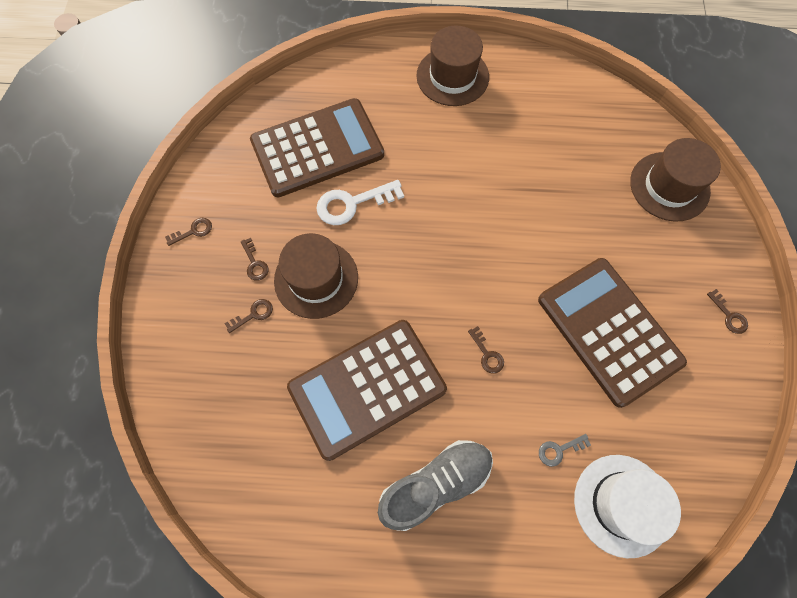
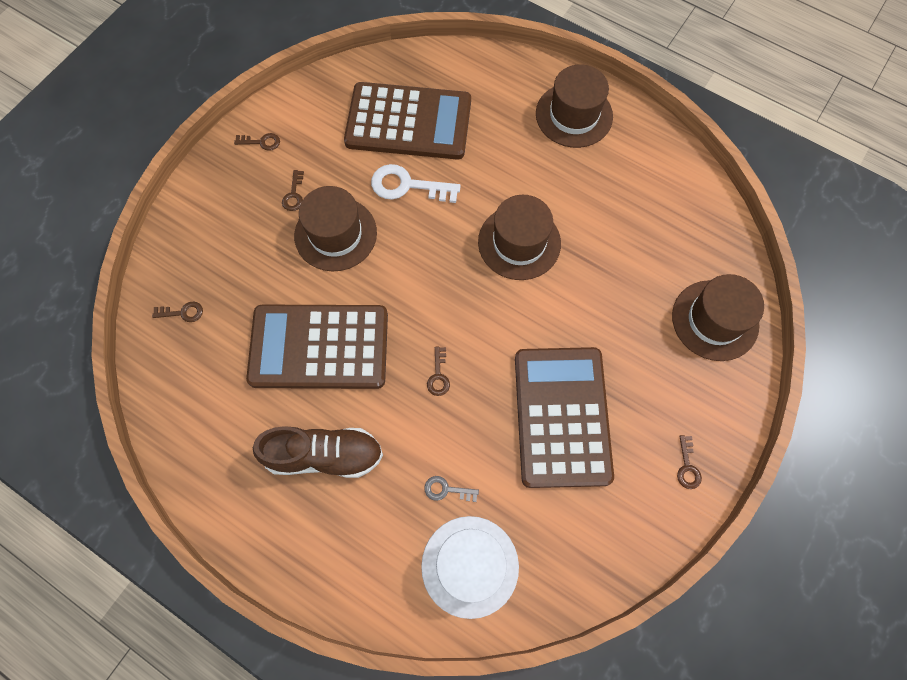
camera: 30 degrees right, 0 degrees up
(253, 314) = (266, 236): brown key -> brown key (182, 312)
(435, 484) = (324, 455): grey shoe -> brown shoe
(478, 204) = (519, 242): none -> brown hat

